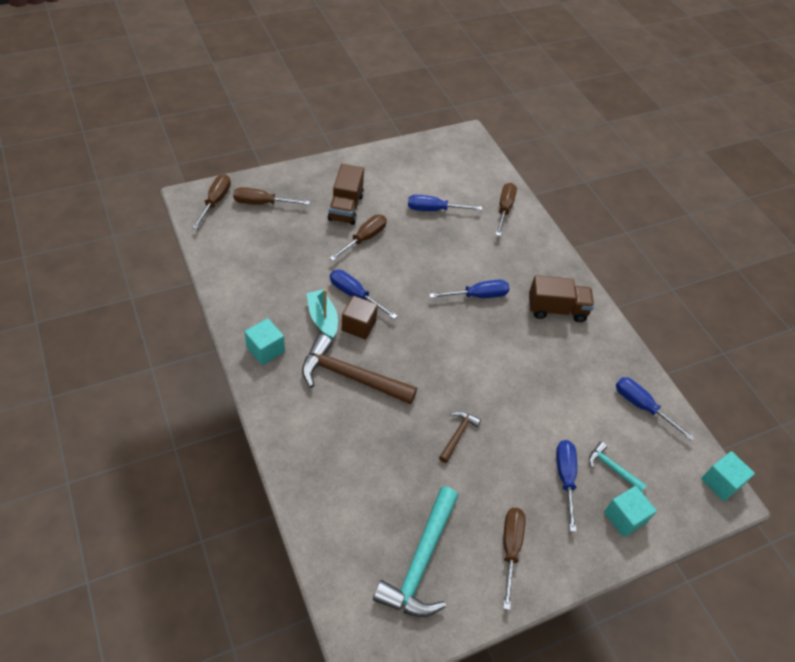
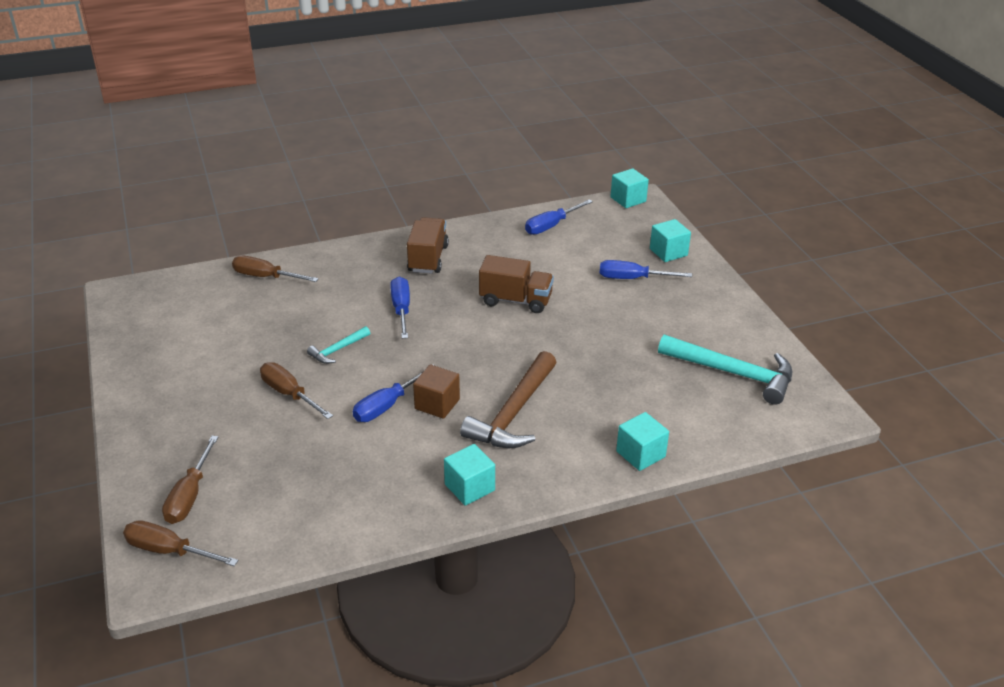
camera: 80 degrees left, 15 degrees down
(302, 469) = (640, 454): none -> turquoise cube
(322, 319) = (423, 435): turquoise boat -> none
(346, 207) = (224, 409): brown truck -> brown truck (516, 300)
(434, 210) = (251, 331): blue screwdriver -> none
(458, 435) = (589, 339): brown hammer -> none
(510, 548) = (709, 318): brown screwdriver -> none
(612, 468) = (619, 251): turquoise hammer -> turquoise hammer (338, 350)

